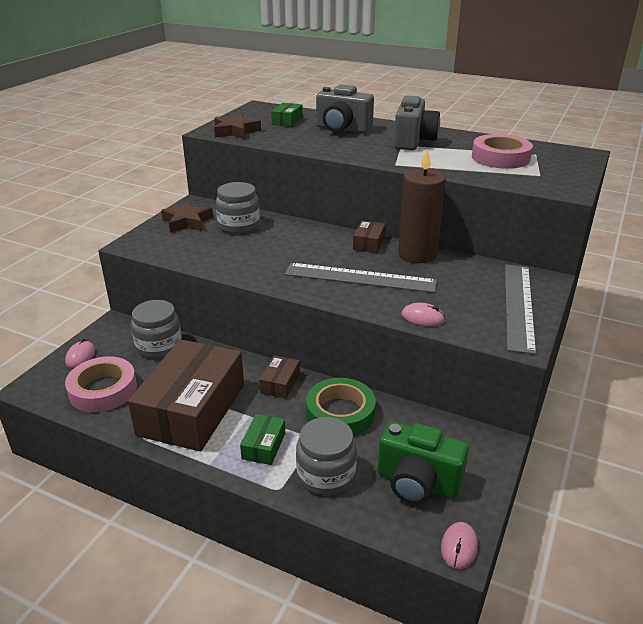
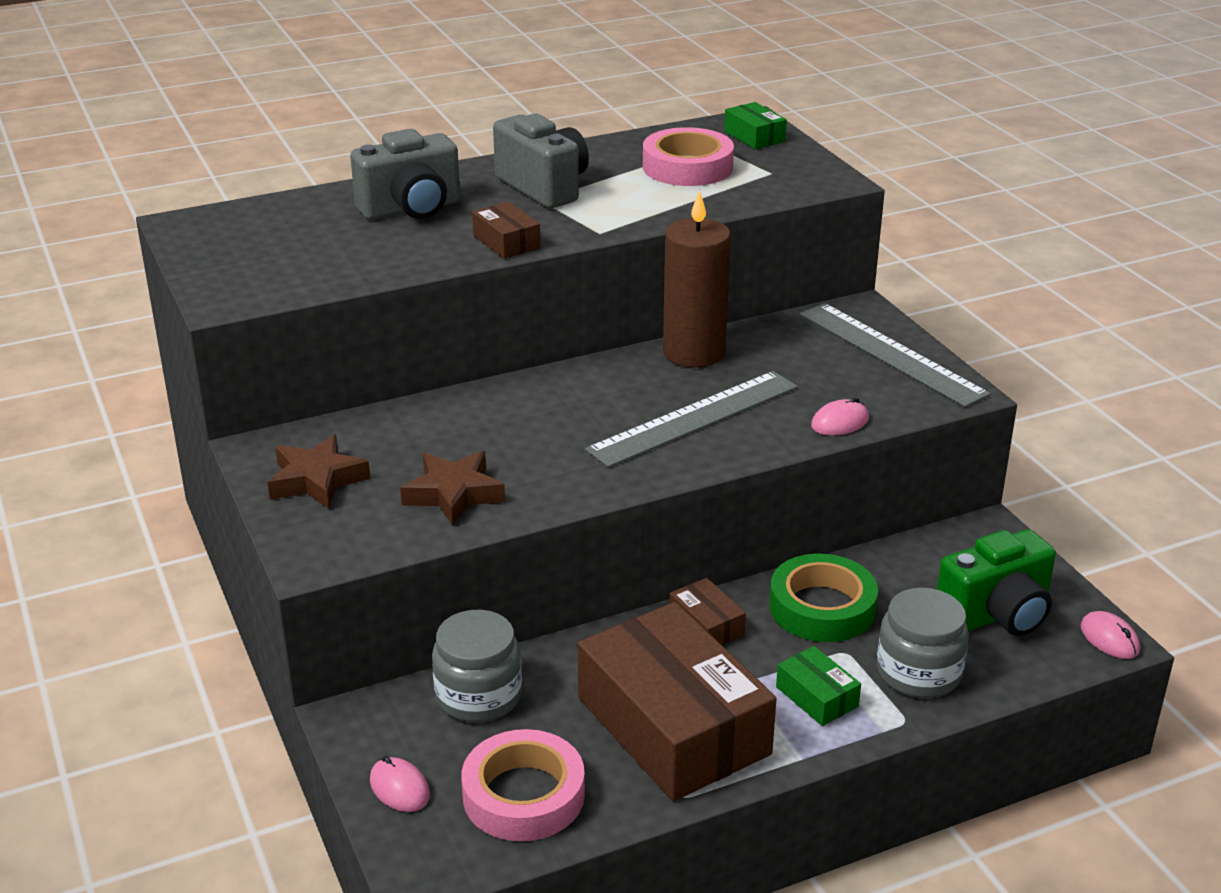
camera: 50 degrees left, 0 degrees up
(235, 131) = (265, 283): brown star -> brown star (453, 494)
(239, 225) = (404, 442): grey jar -> none
(287, 121) = (297, 230): green box -> green box (754, 136)
(369, 243) = (615, 370): brown box -> brown box (506, 242)

